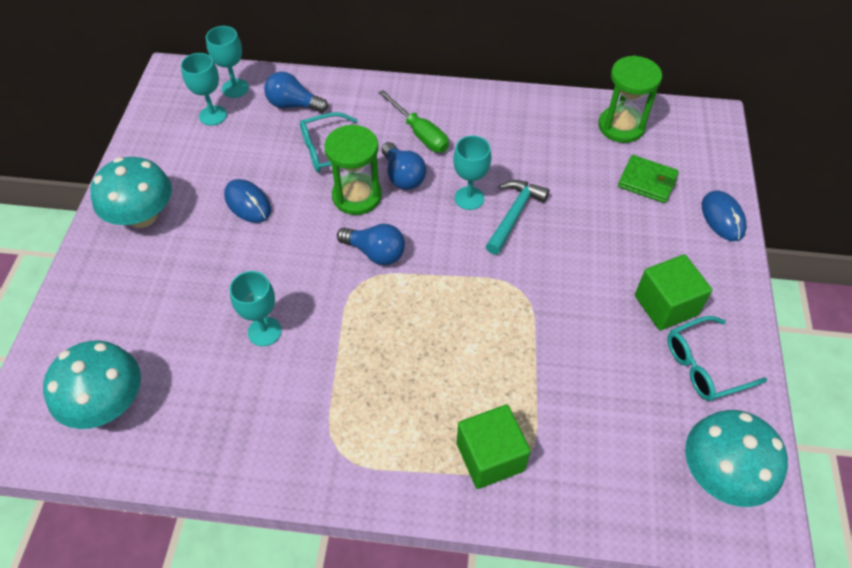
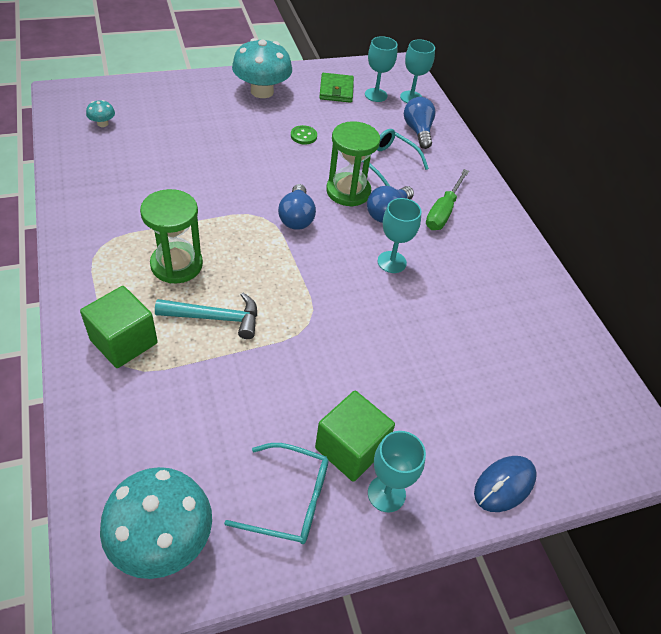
camera: 60 degrees right, 5 degrees down
(107, 403) = (102, 123): turquoise mushroom -> turquoise mushroom, size x0.43
(248, 203) = (303, 136): blue mouse -> green button
(264, 331) = (191, 177): turquoise goblet -> turquoise goblet (386, 493)
(514, 215) = (392, 298): turquoise hammer -> turquoise hammer (215, 318)
(621, 126) = (568, 361): green hourglass -> green hourglass (176, 265)
(647, 181) = (508, 400): green wallet -> green wallet (336, 90)
(704, 366) = (290, 500): turquoise glasses -> turquoise glasses turned 150 degrees clockwise

